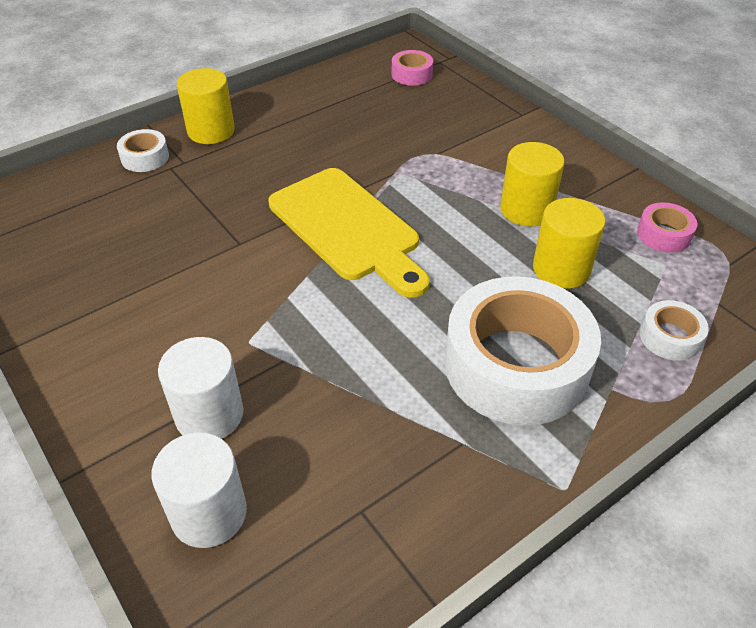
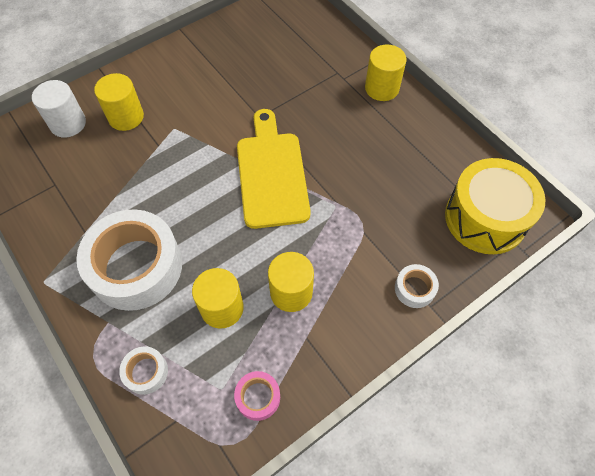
camera: 90 degrees right, 15 degrees up
(145, 157) = (347, 58): white tape -> white tape (414, 289)
(209, 414) = (126, 117): white cylinder -> yellow cylinder
(348, 228) = (271, 174): yellow cutting board -> yellow cutting board turned 120 degrees clockwise
(412, 74) = (485, 218): pink tape -> yellow drum

